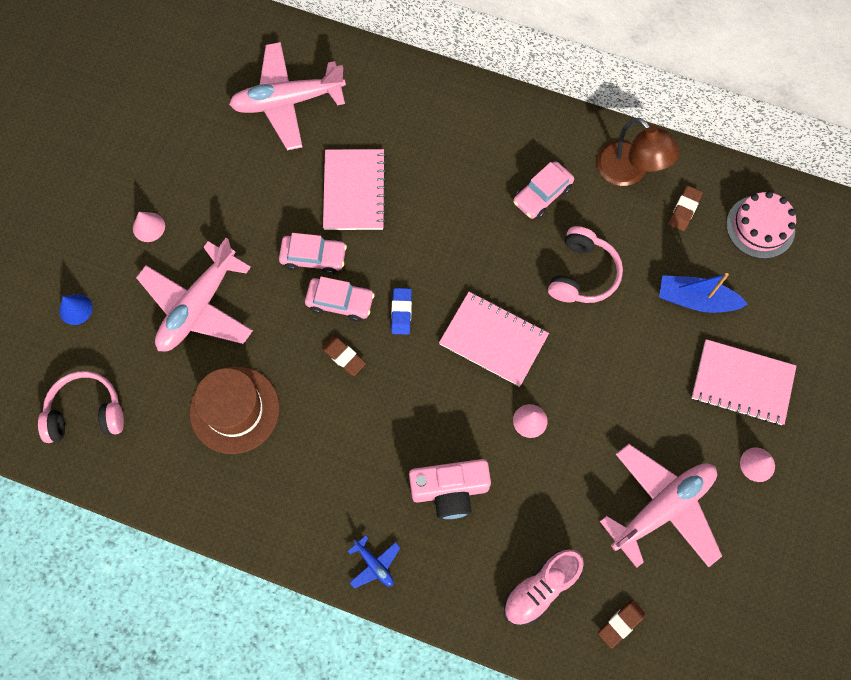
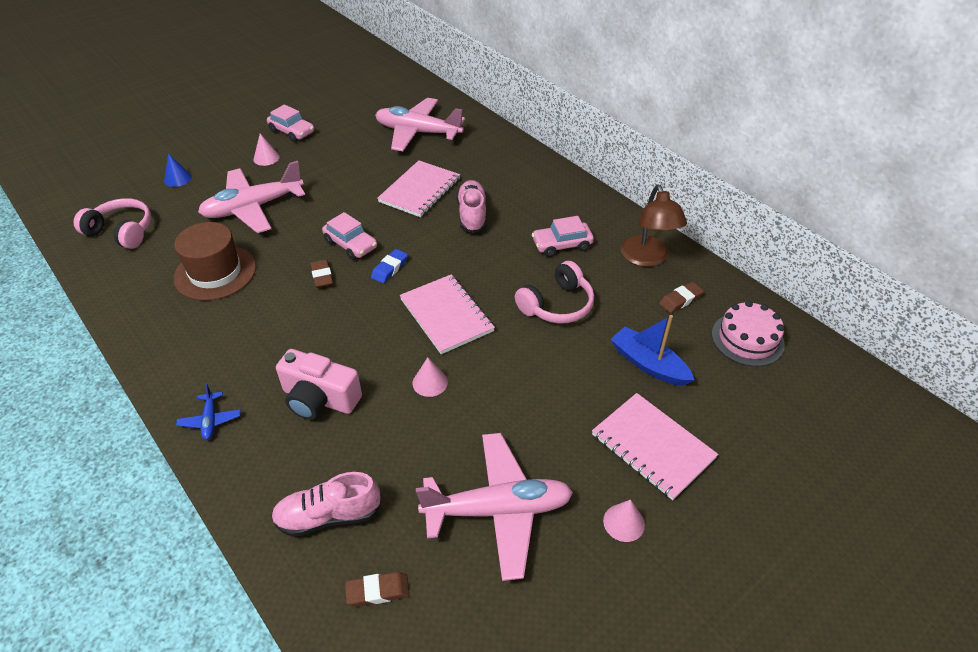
camera: 30 degrees right, 25 degrees down
(313, 257) = (357, 213): pink car -> pink car (292, 132)
(431, 199) = (472, 215): none -> pink shoe

